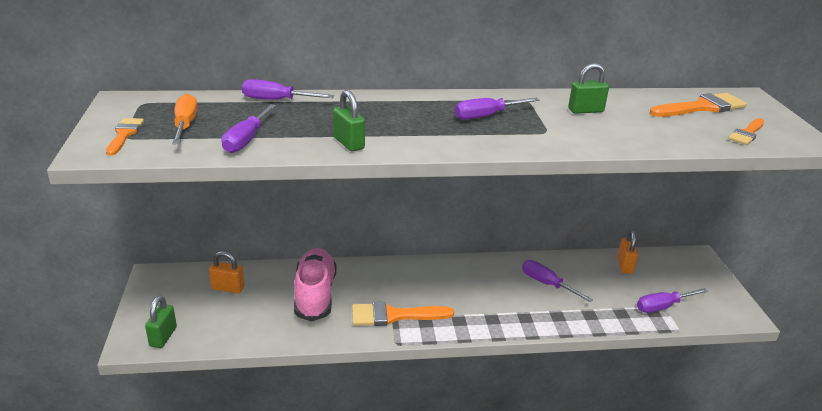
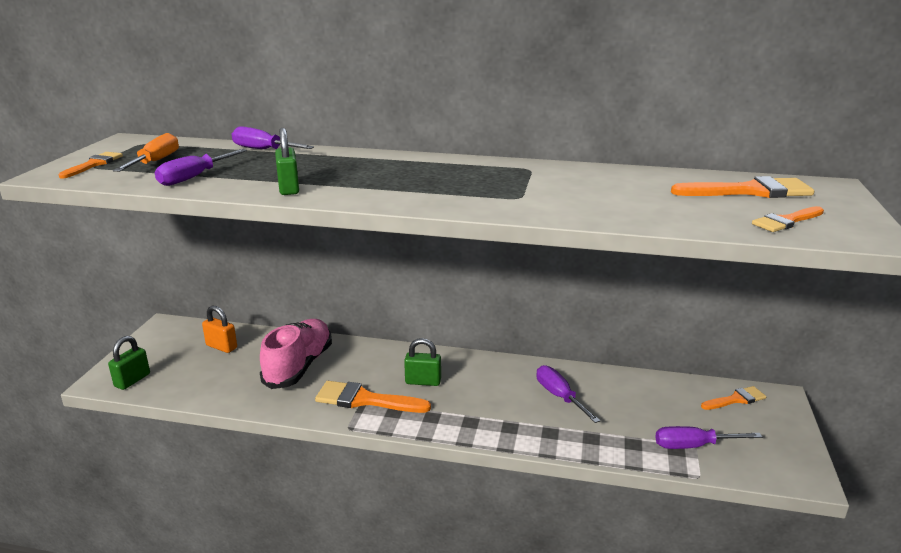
camera: 20 degrees right, 5 degrees down
(487, 116) = (466, 178): purple screwdriver -> none
(585, 110) = (590, 183): green padlock -> green padlock (423, 381)
(625, 265) = (671, 392): orange padlock -> none
(671, 263) = (736, 399): none -> orange brush

